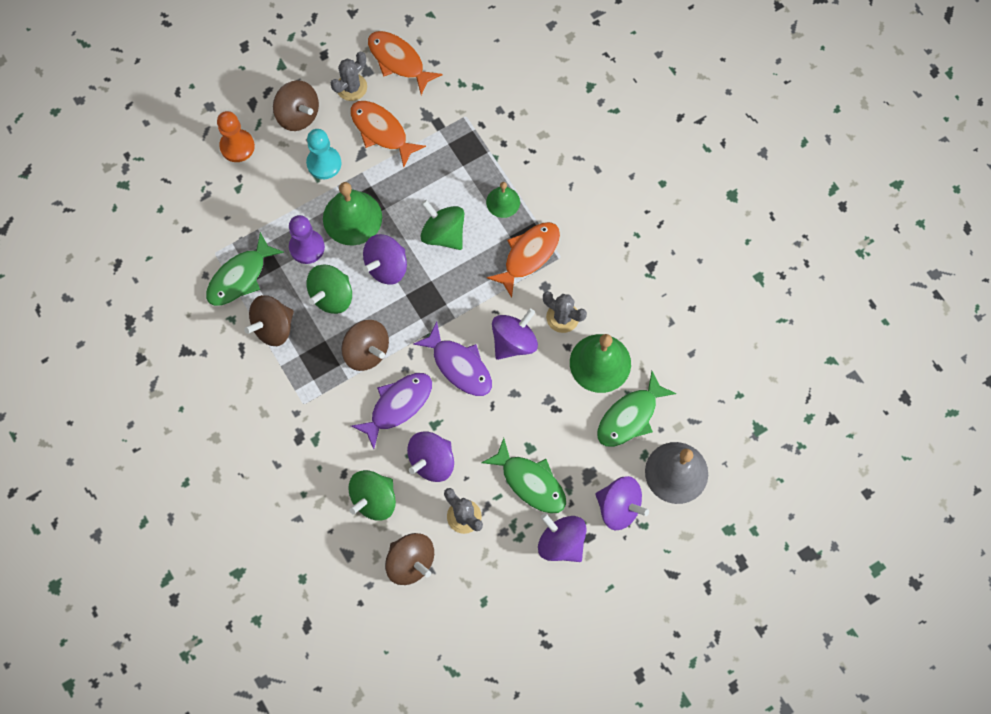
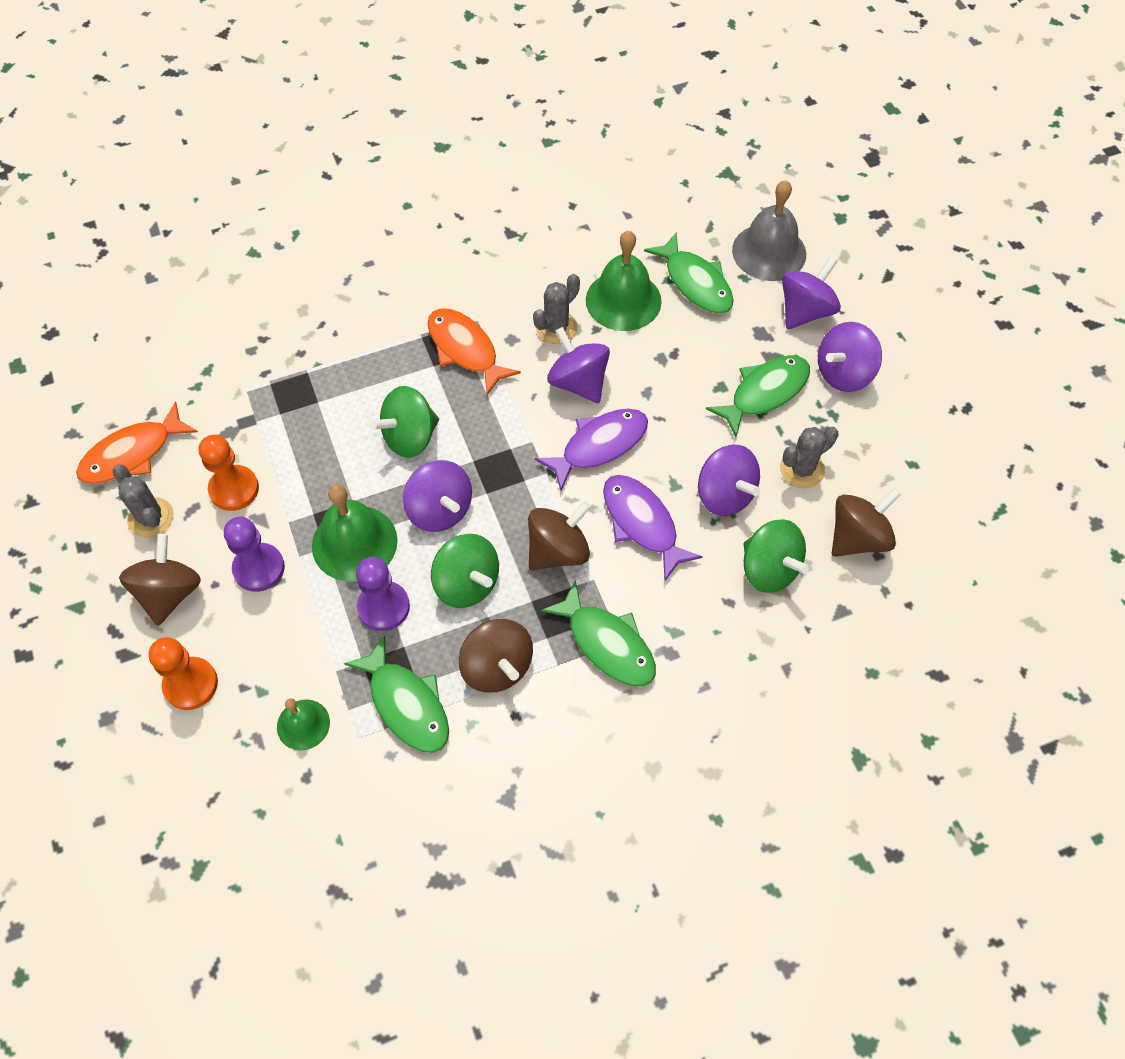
camera: 80 degrees left, 10 degrees down
(298, 115) = (169, 593): brown spinning top -> brown spinning top turned 45 degrees counterclockwise
(300, 395) = (607, 643): none -> green fish
(324, 163) = (259, 568): turquoise pawn -> purple pawn
(381, 131) = (234, 489): orange fish -> orange pawn
(503, 202) = (383, 365): green bell -> green bell (303, 724)

